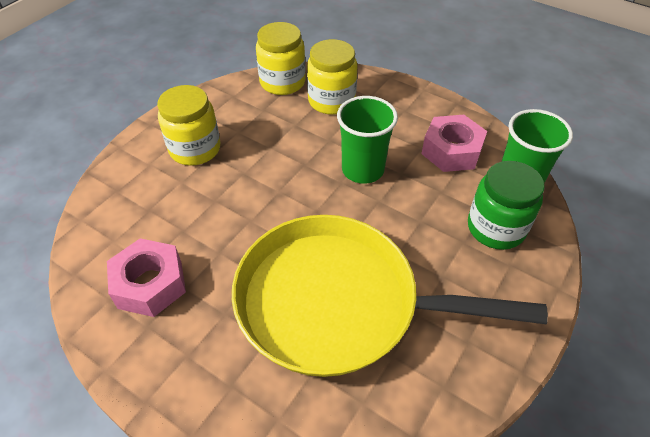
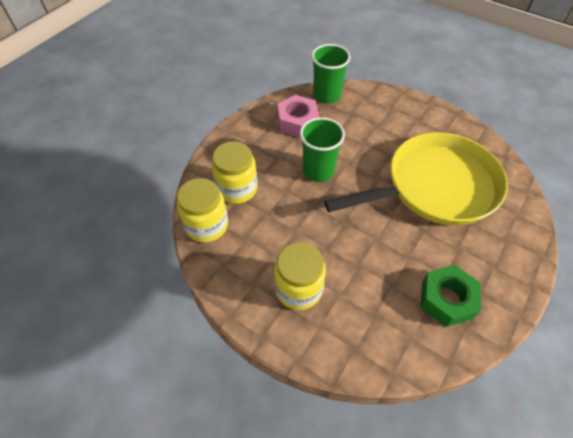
camera: 90 degrees left, 5 degrees up
(150, 284) = (446, 299): pink nut -> green nut
(337, 302) = (435, 187): yellow pan -> yellow pan turned 120 degrees counterclockwise
(496, 228) = (364, 110): green jar -> none

